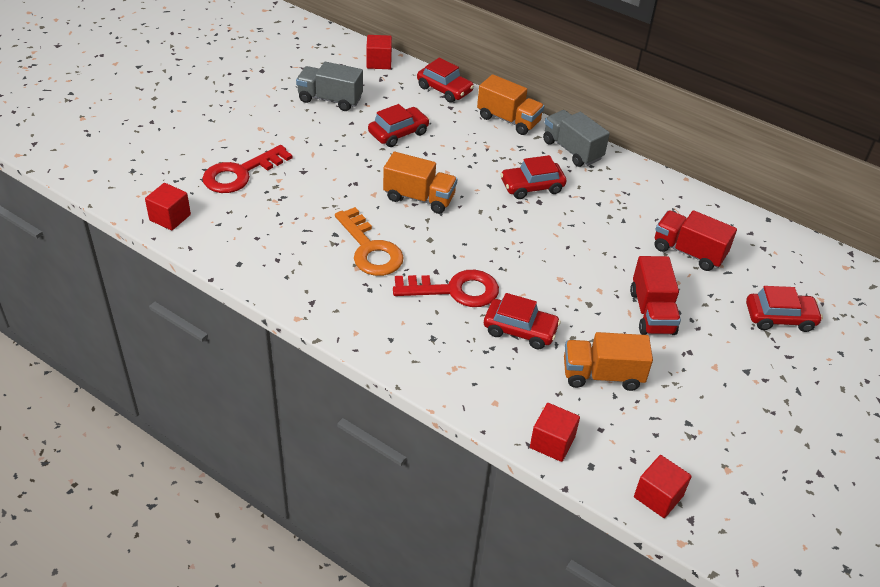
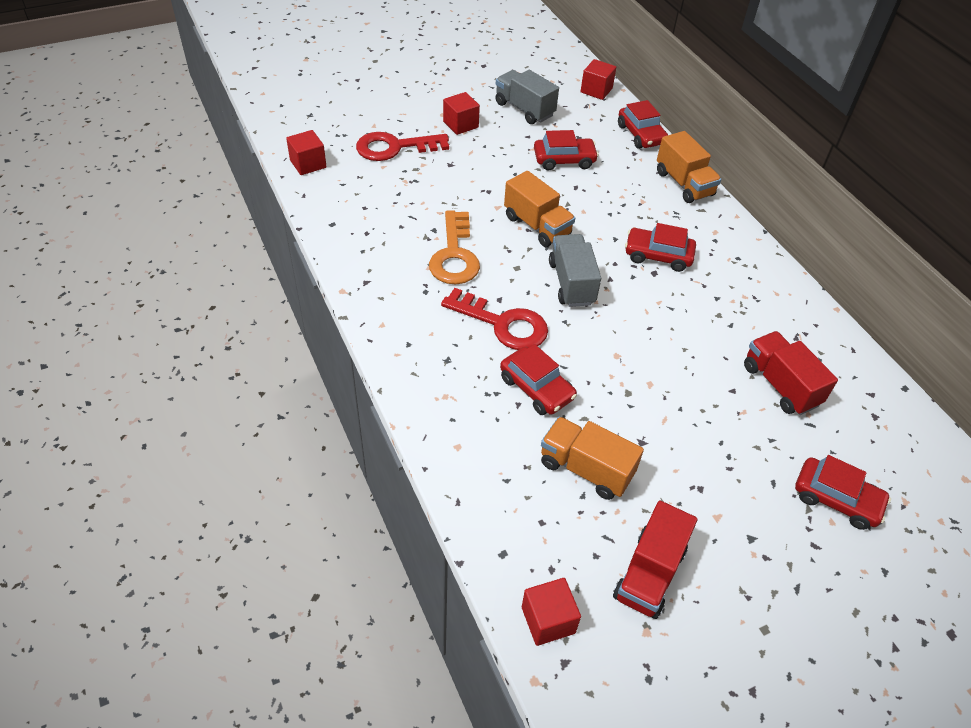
camera: 30 degrees right, 5 degrees up
(552, 442) = (482, 511): red cube -> red cube (460, 124)
(572, 150) = (729, 235): grey truck -> grey truck (571, 283)
(652, 312) = (689, 430): red truck -> red truck (649, 574)

